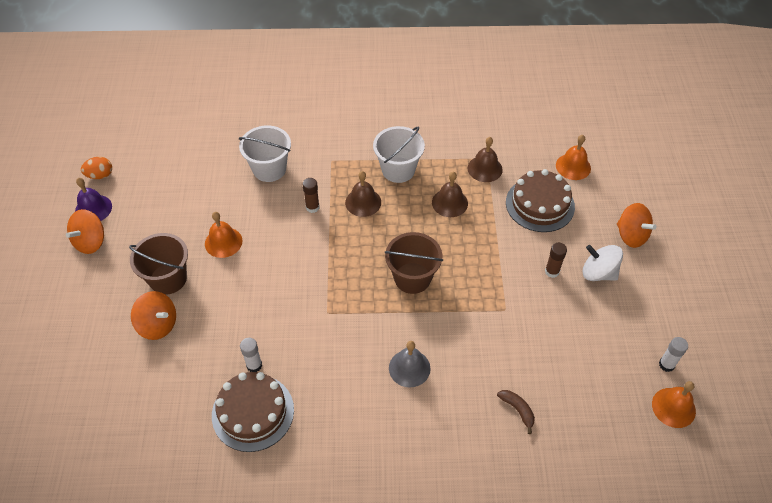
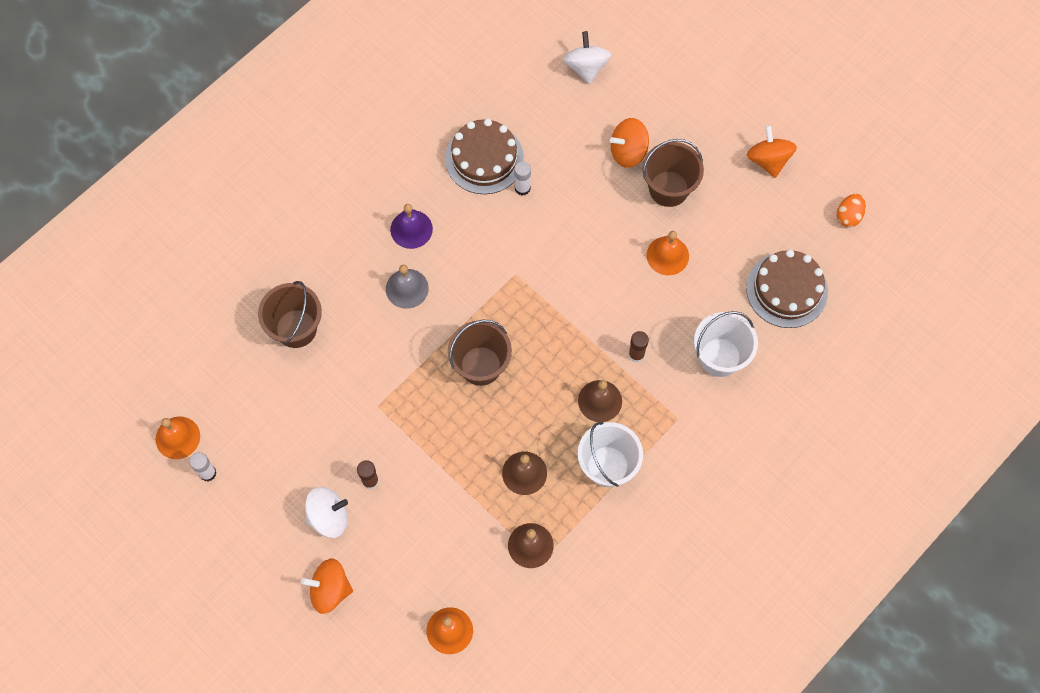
camera: 135 degrees right, 15 degrees up
(93, 209) = (808, 185): purple bell -> purple bell (411, 229)
(100, 413) = (586, 67): none -> white spinning top
(517, 410) = (296, 328): brown banana -> brown bucket
(540, 204) = (442, 549): brown cake -> brown cake (787, 290)

